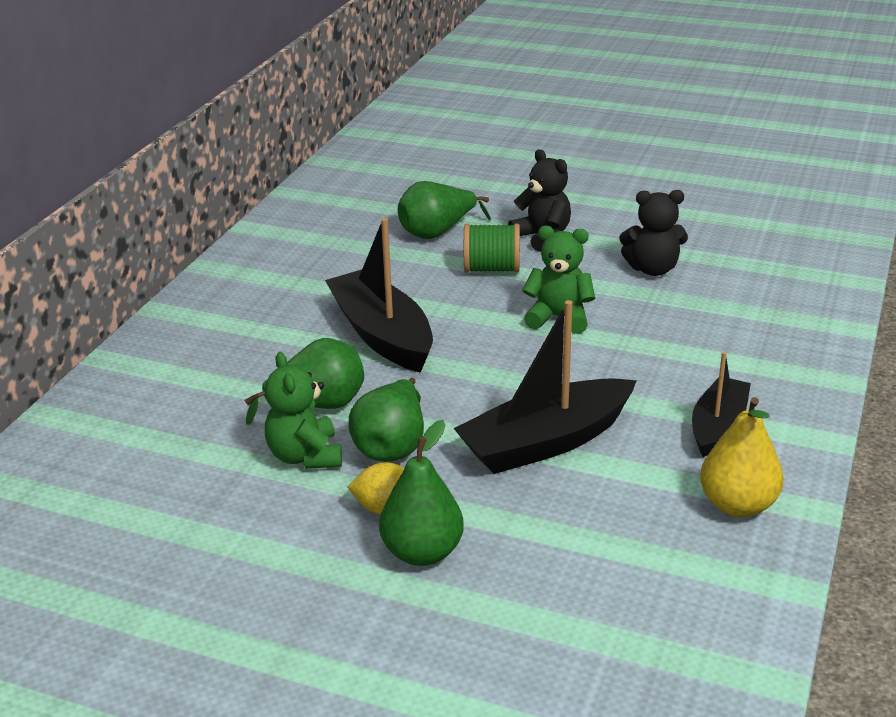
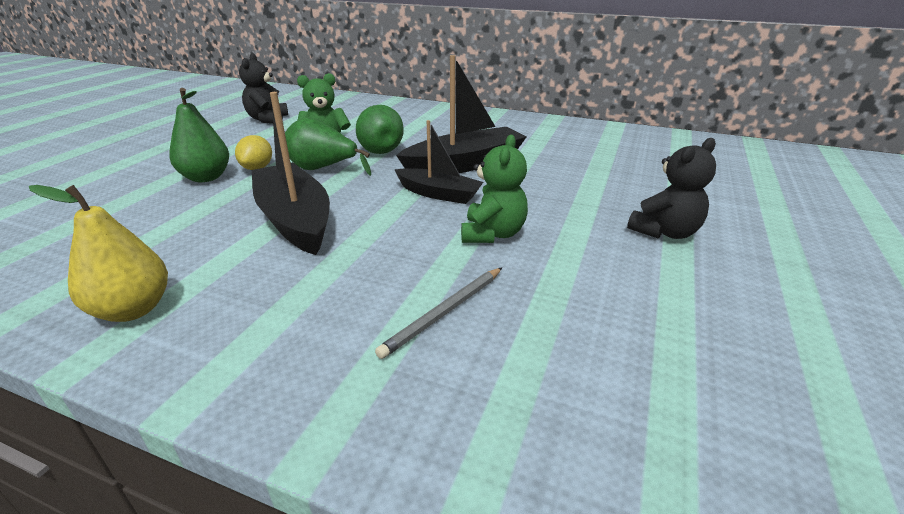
camera: 90 degrees right, 0 degrees up
(437, 233) = (643, 183): green pear -> none
(492, 269) = (582, 205): green spool -> none
(652, 269) = (617, 301): black teddy bear -> black teddy bear (267, 119)
(689, 340) = (444, 313): none -> grey pencil
(718, 426) = (265, 313): black boat -> black boat (439, 194)

